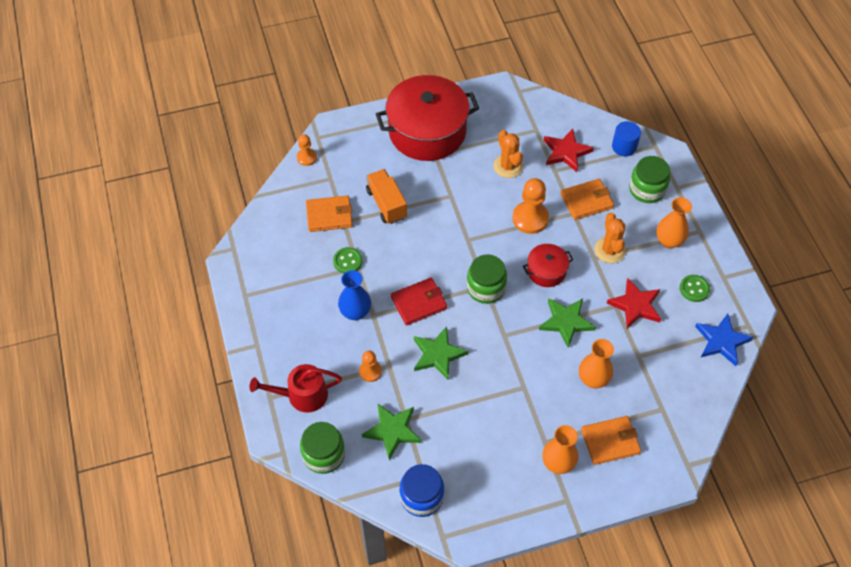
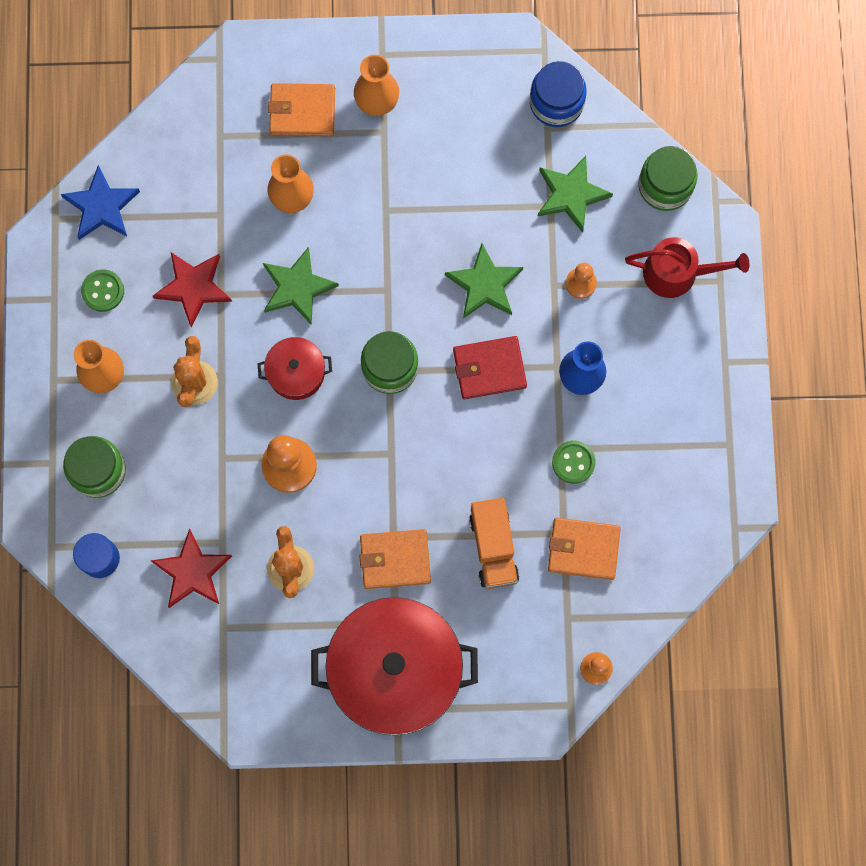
camera: 165 degrees left, 20 degrees up
(586, 201) = (195, 474): orange wallet -> orange wallet (395, 559)

